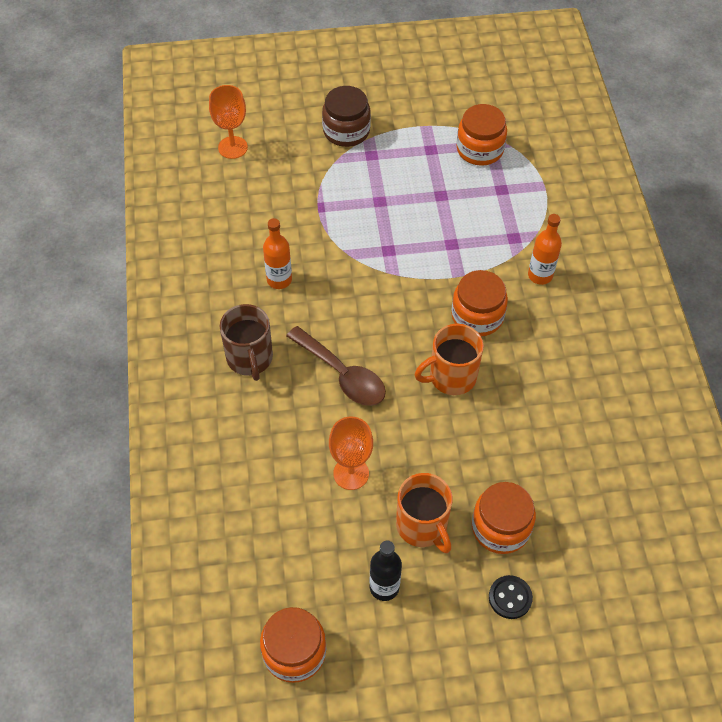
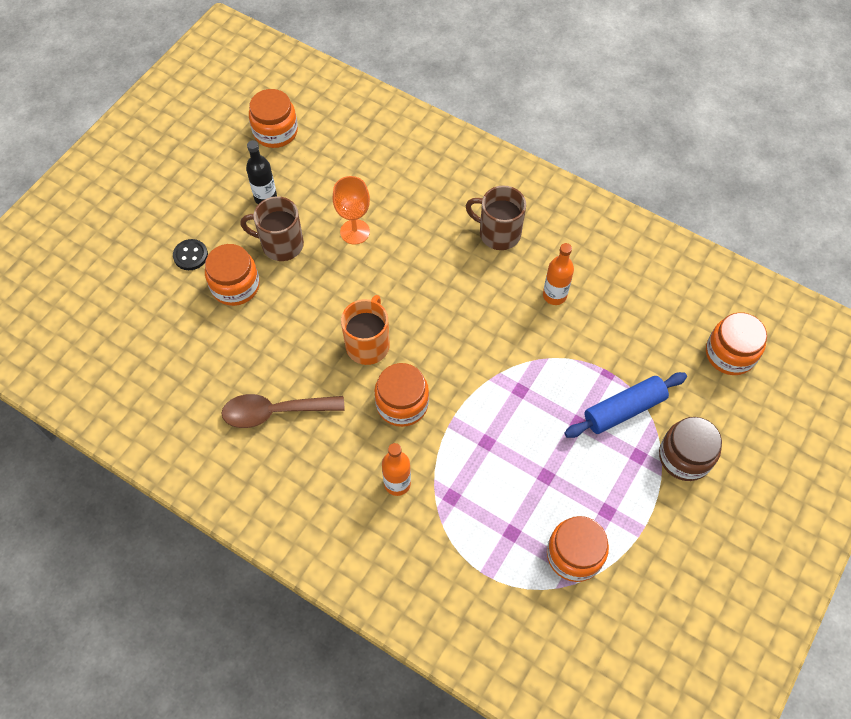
camera: 130 degrees right, 5 degrees up
(233, 147) = (730, 354): orange goblet -> orange jar
(342, 181) = (624, 410): none -> blue rolling pin
(342, 374) = (434, 278): brown spoon -> brown spoon (274, 412)
(422, 526) = (281, 244): orange mug -> brown mug

